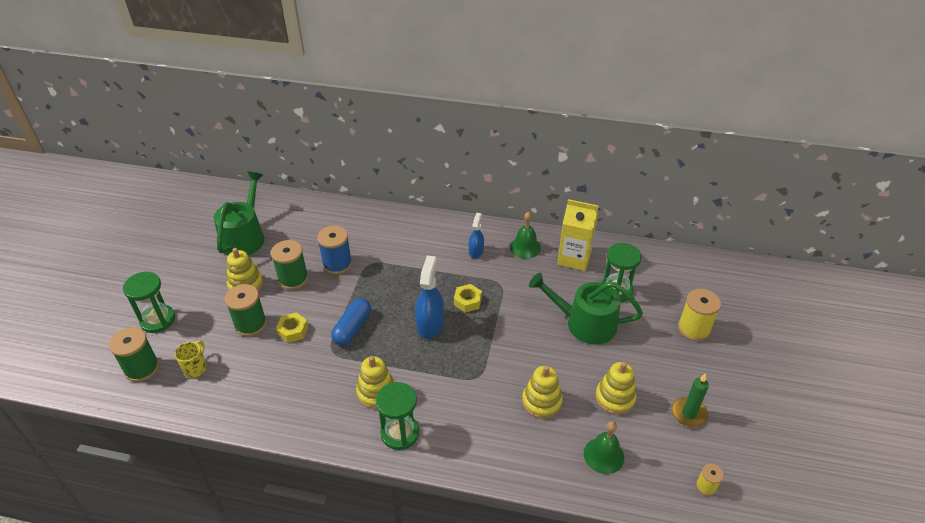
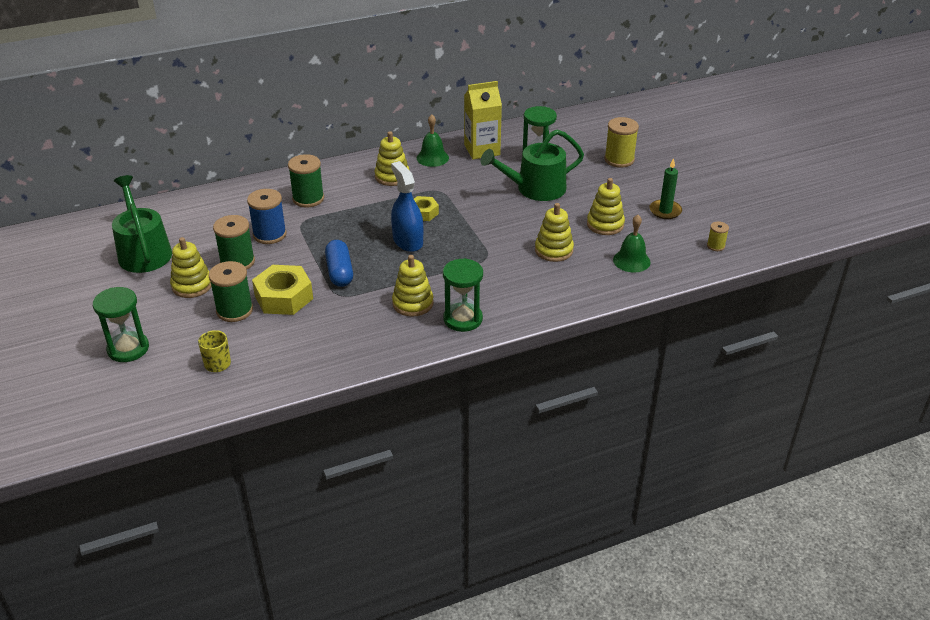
camera: 35 degrees left, 5 degrees down
(142, 368) = (159, 388): green spool -> green spool (308, 199)
(293, 331) = (284, 297): yellow nut -> yellow nut, size x1.73
(476, 251) = (392, 176): blue spray bottle -> yellow stacking toy

